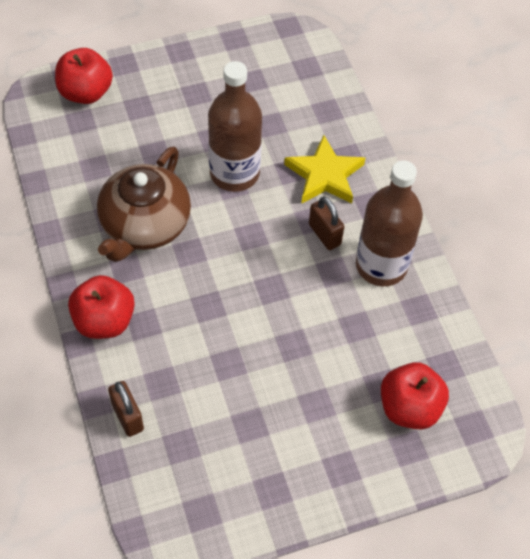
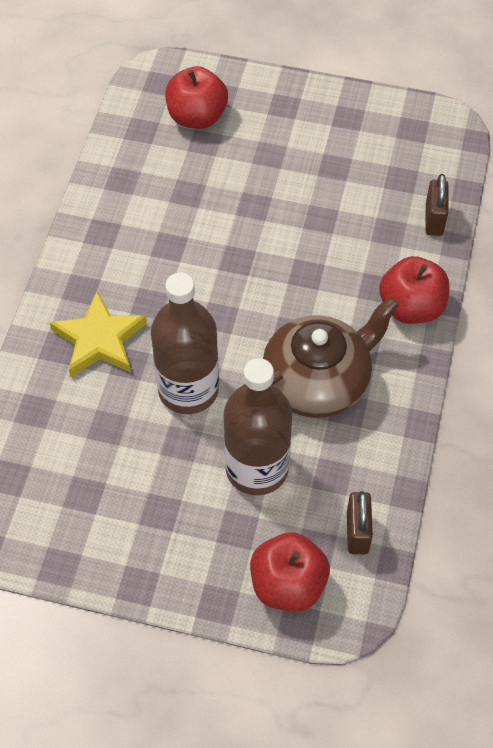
camera: 145 degrees left, 0 degrees up
(324, 234) = (149, 282): brown padlock -> brown padlock (357, 532)
(381, 265) = (122, 229): brown bottle -> brown bottle (257, 468)

